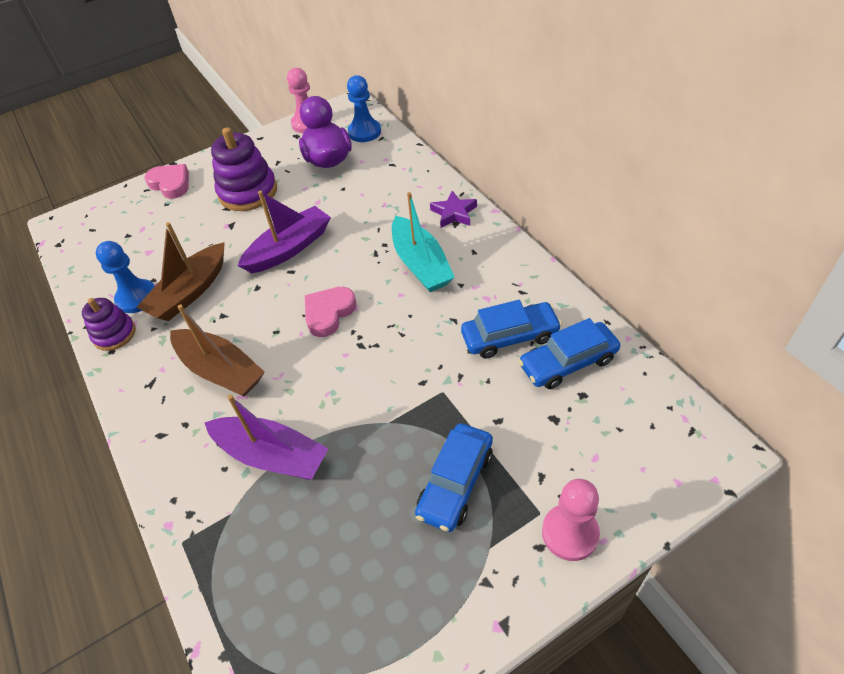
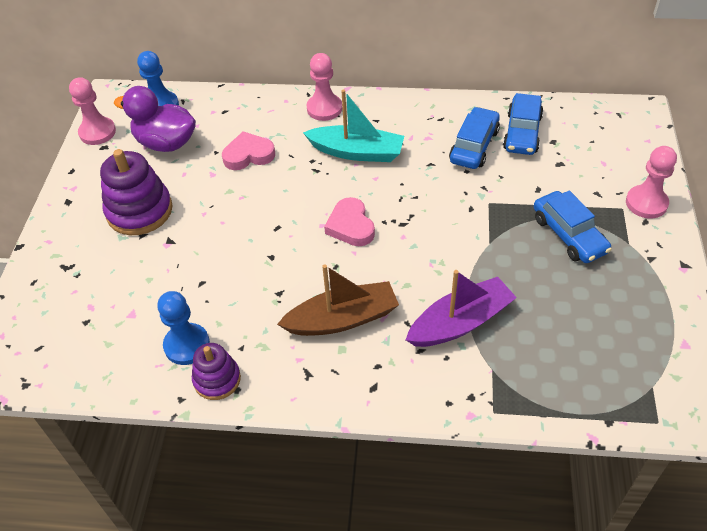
camera: 55 degrees left, 0 degrees up
(171, 184) = (51, 260): pink heart -> pink heart (248, 155)
(190, 292) = (224, 303): brown boat -> none
(289, 248) = (249, 216): purple boat -> none
(454, 213) = (324, 108): purple star -> pink pawn

